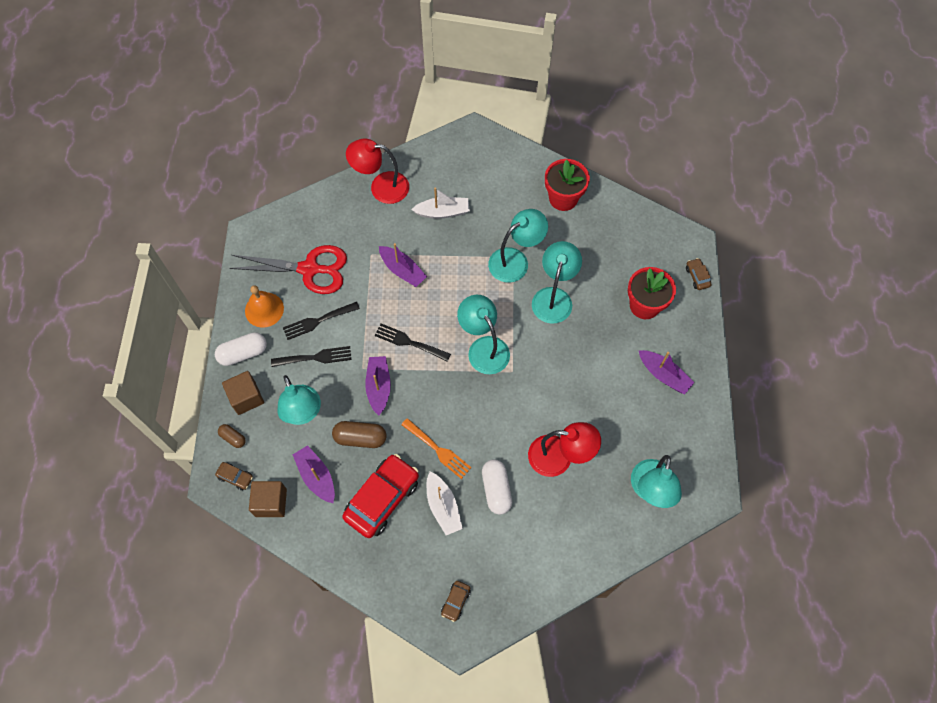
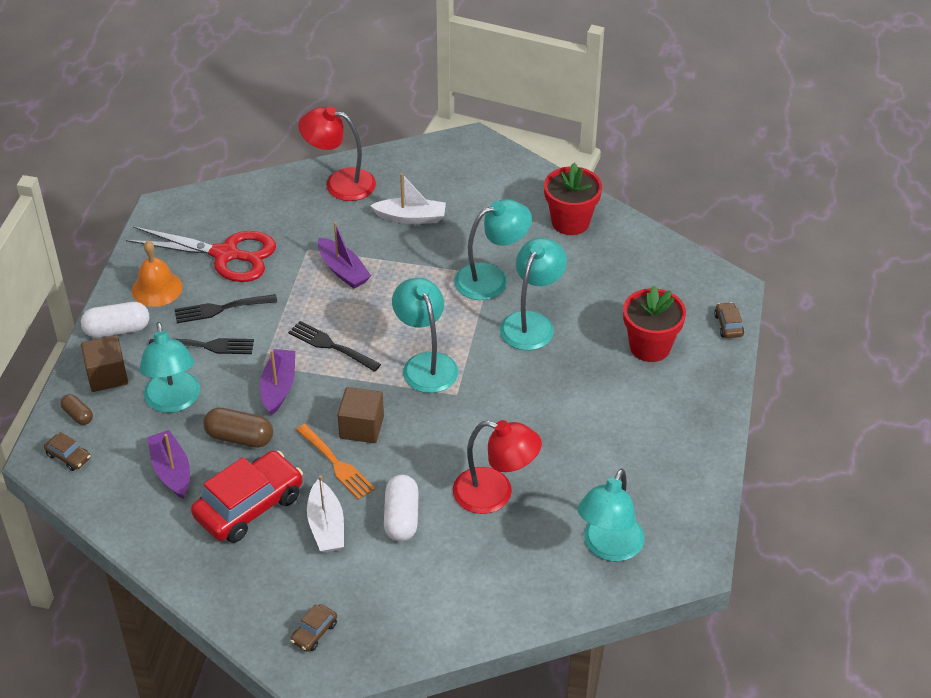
camera: 10 degrees right, 20 degrees down
(271, 502) = (105, 490): brown cube -> brown cube (361, 427)
(663, 375) = (657, 424): purple boat -> none

